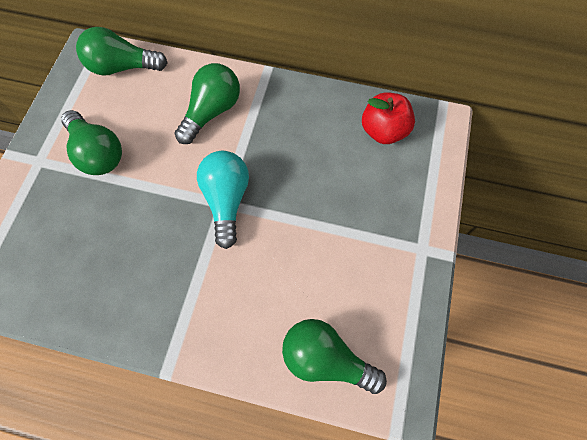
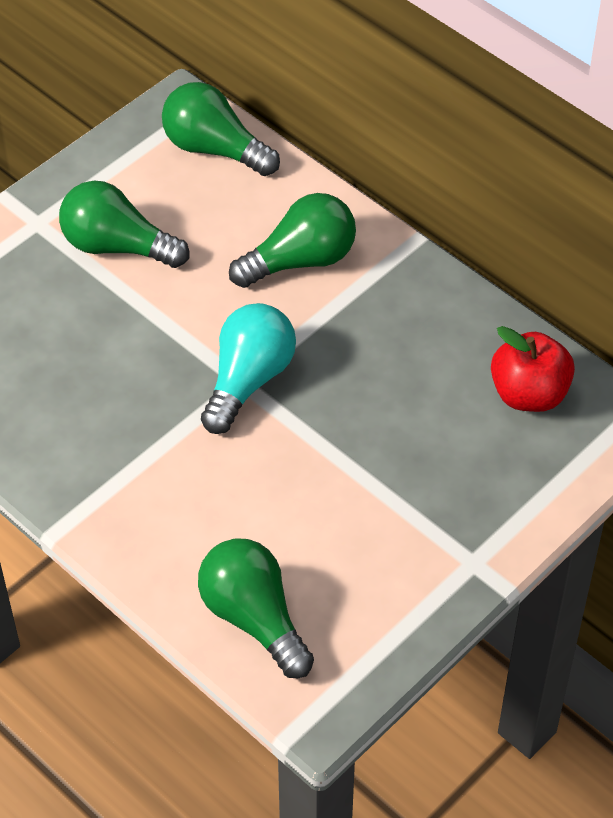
camera: 30 degrees right, 15 degrees down
(98, 153) = (117, 246): green light bulb -> green light bulb turned 120 degrees clockwise

